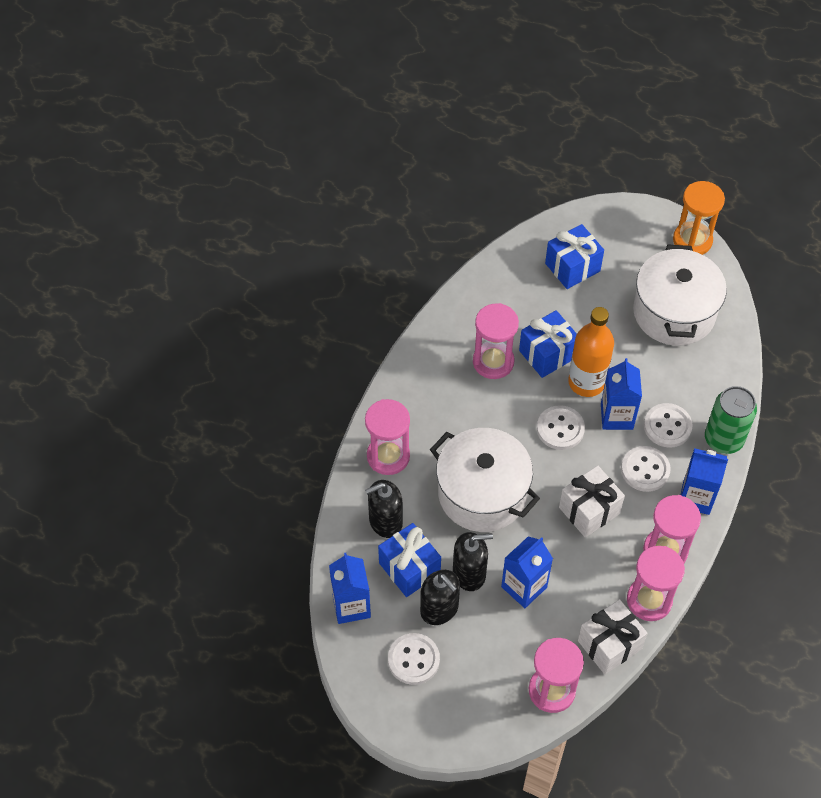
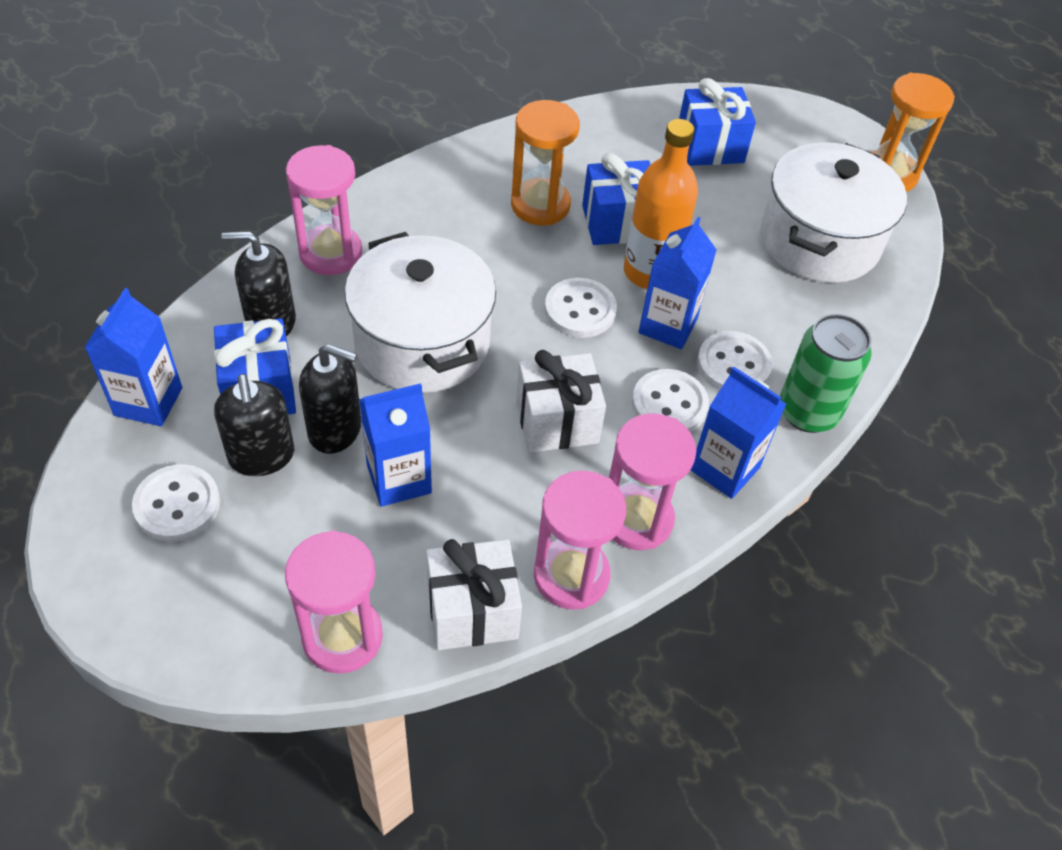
camera: 20 degrees right, 5 degrees down
(493, 362) = (540, 205): pink hourglass -> orange hourglass

